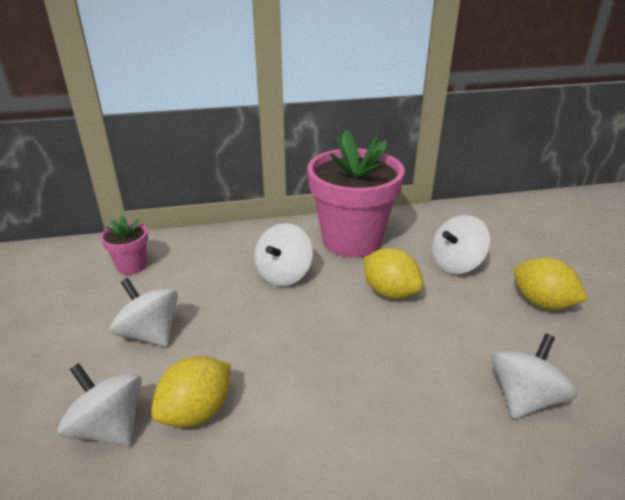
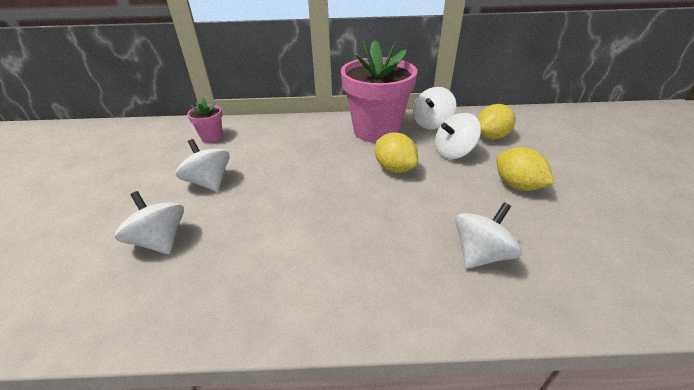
camera: 10 degrees right, 5 degrees up
(196, 411) = (224, 237): yellow lemon -> yellow lemon (491, 137)
(284, 274) = (317, 150): white spinning top -> white spinning top (431, 123)

